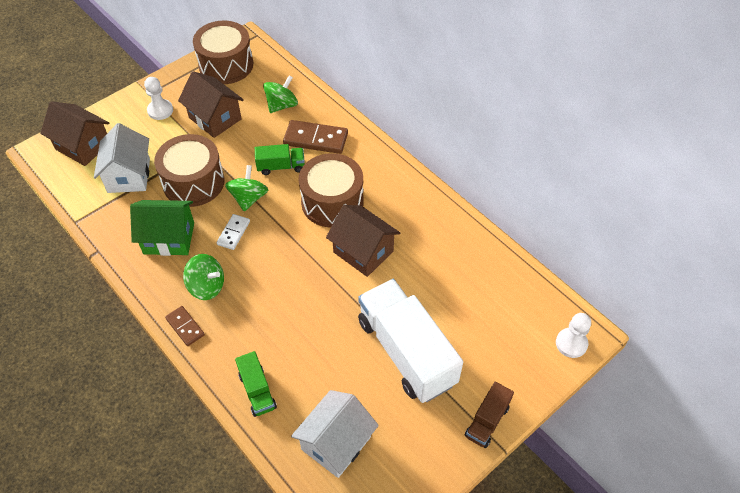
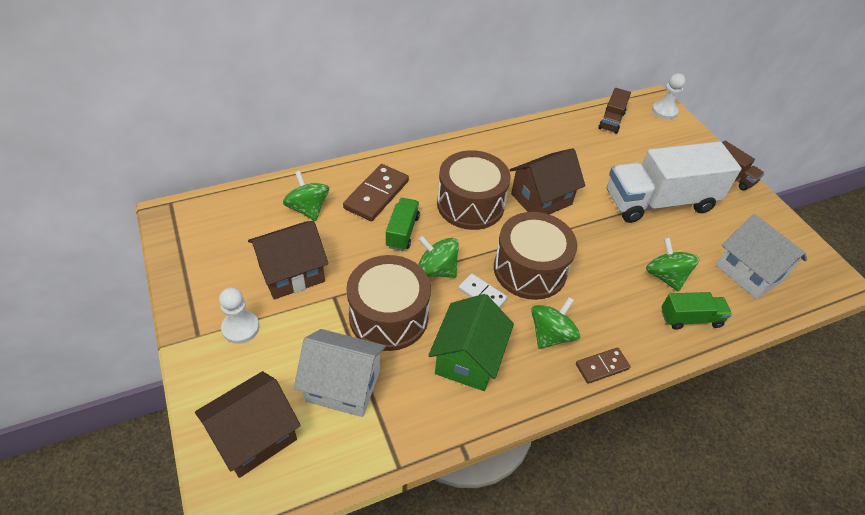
camera: 75 degrees left, 5 degrees down
(226, 65) = (203, 243): brown drum -> brown drum (530, 269)
(302, 366) = (665, 276): none -> green spinning top
(520, 292) = (611, 120): none -> brown truck

